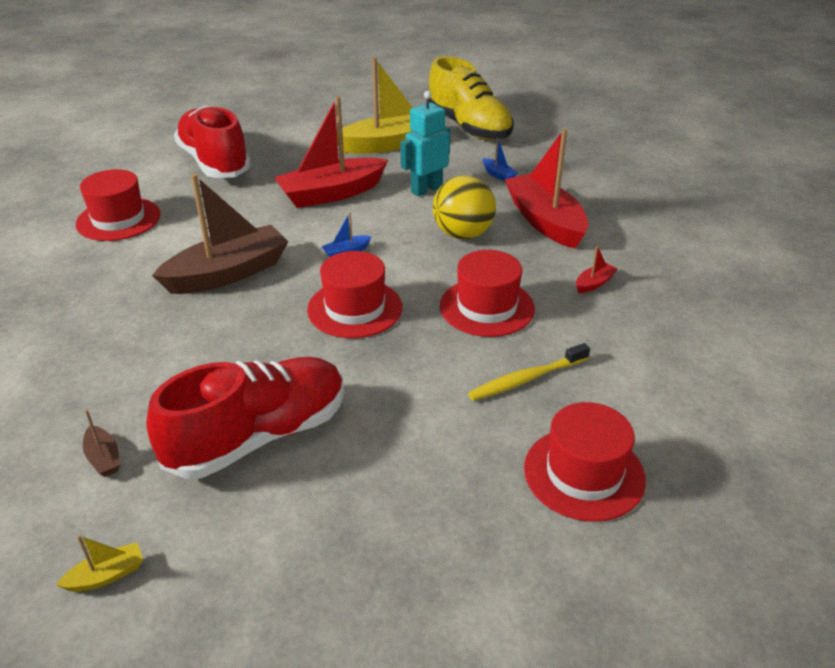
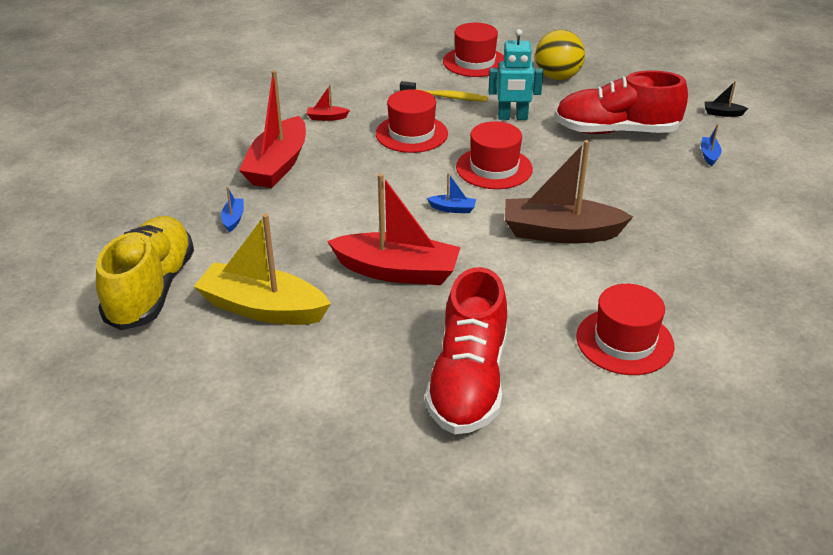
camera: 140 degrees left, 0 degrees up
(103, 458) = (709, 155): brown boat -> blue boat
(106, 575) = (722, 113): yellow boat -> black boat
(426, 189) = (313, 235): turquoise robot -> turquoise robot (512, 117)
(463, 234) = (350, 183): yellow ball -> yellow ball (557, 77)

